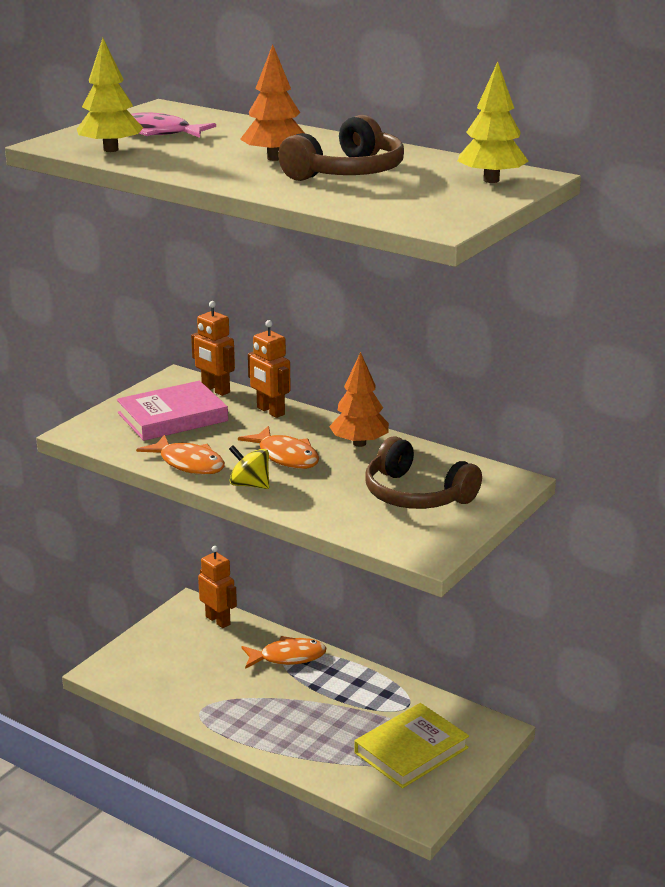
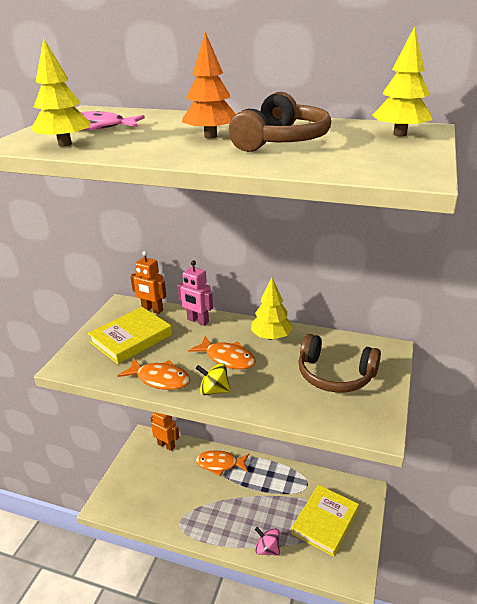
camera: 15 degrees left, 5 degrees up
(172, 417) = (131, 338): pink book -> yellow book
(270, 411) = (197, 321): orange robot -> pink robot
(288, 657) = (220, 464): orange fish -> orange fish turned 150 degrees counterclockwise
(312, 761) = (267, 549): none -> pink spinning top
(359, 443) = (271, 337): orange tree -> yellow tree

